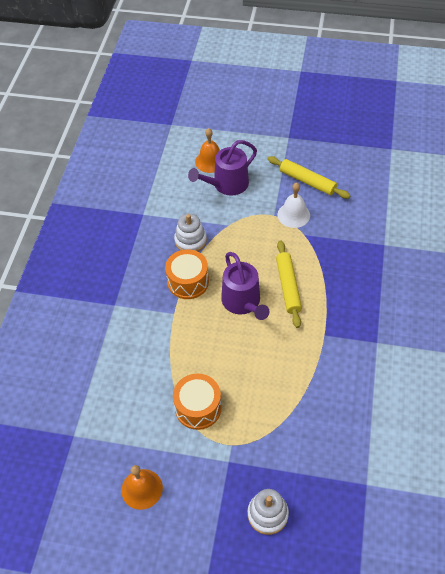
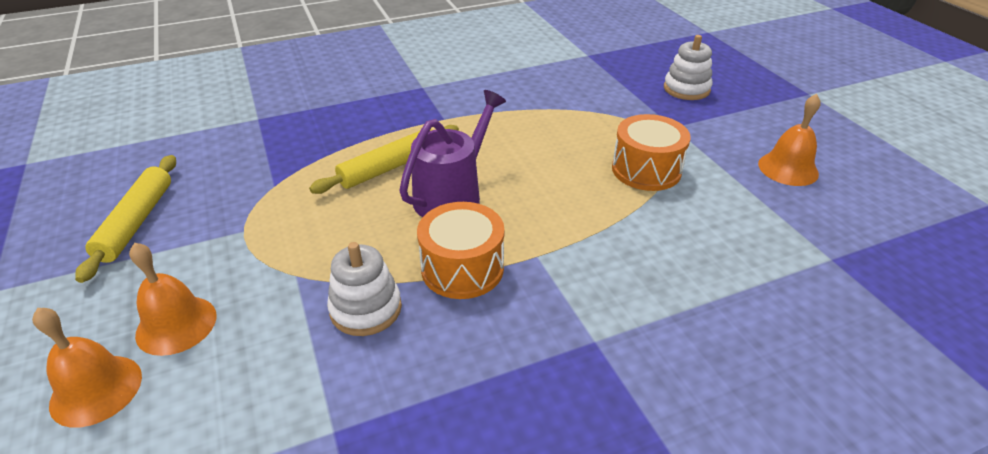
camera: 125 degrees left, 15 degrees down
(227, 184) = (176, 325): purple watering can -> orange bell
(293, 215) = (232, 210): white bell -> none

